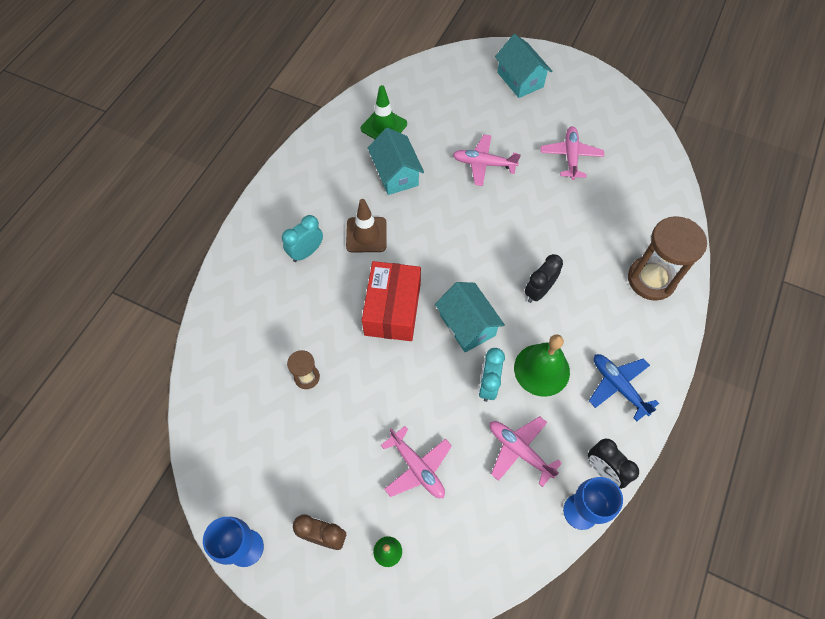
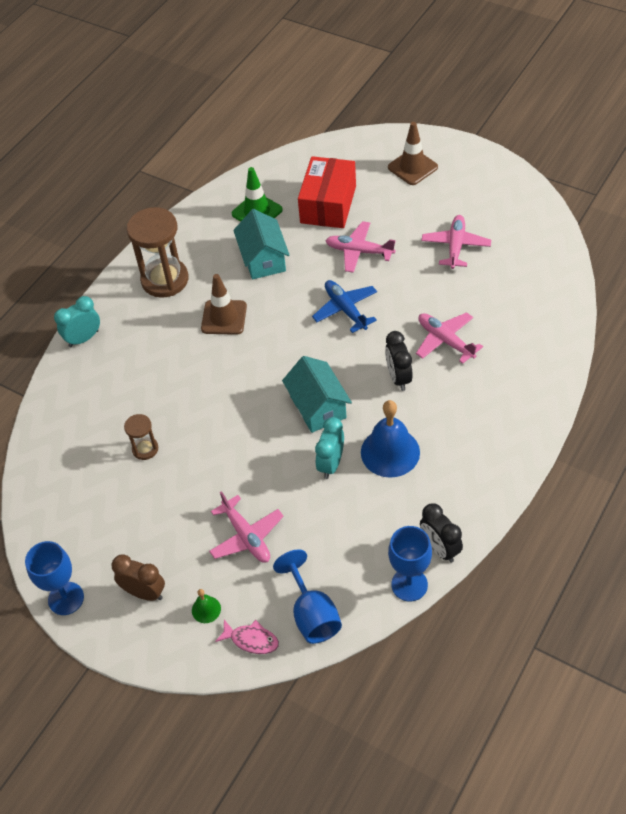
camera: 10 degrees right, 10 degrees down
(306, 252) = (159, 332): turquoise clock -> turquoise clock (83, 338)
(392, 309) = (242, 389): red box -> red box (328, 204)
(436, 583) = (251, 640): none -> pink fish
(492, 550) = (312, 614): none -> blue goblet
(519, 450) = (354, 526): pink plane -> pink plane (445, 340)
(520, 79) = (412, 167): turquoise house -> brown traffic cone
(538, 291) = (398, 378): black clock -> black clock turned 60 degrees counterclockwise
(541, 369) = (390, 452): green bell -> blue bell
(618, 386) = (469, 471): blue plane -> blue plane (345, 309)
(651, 279) = (523, 370): brown hourglass -> brown hourglass (165, 280)

